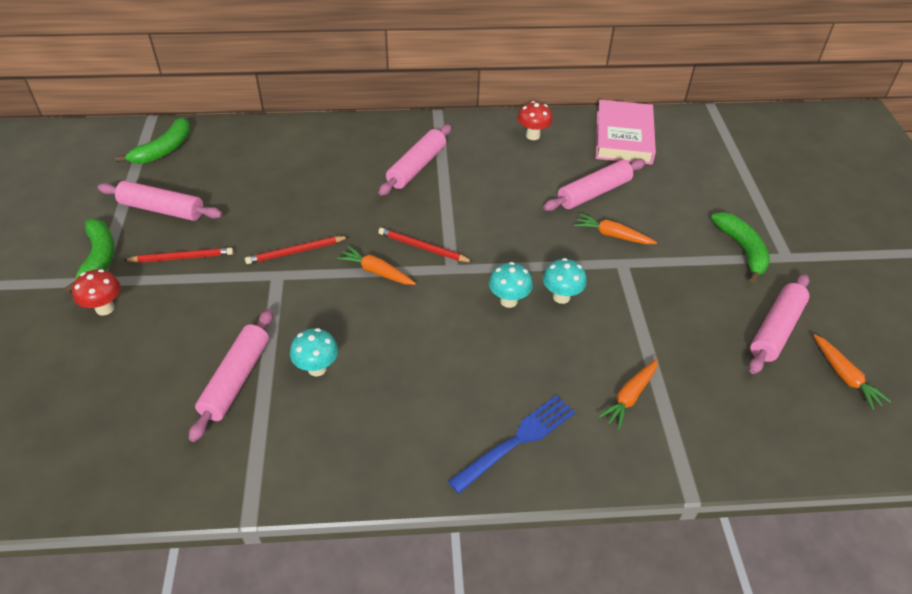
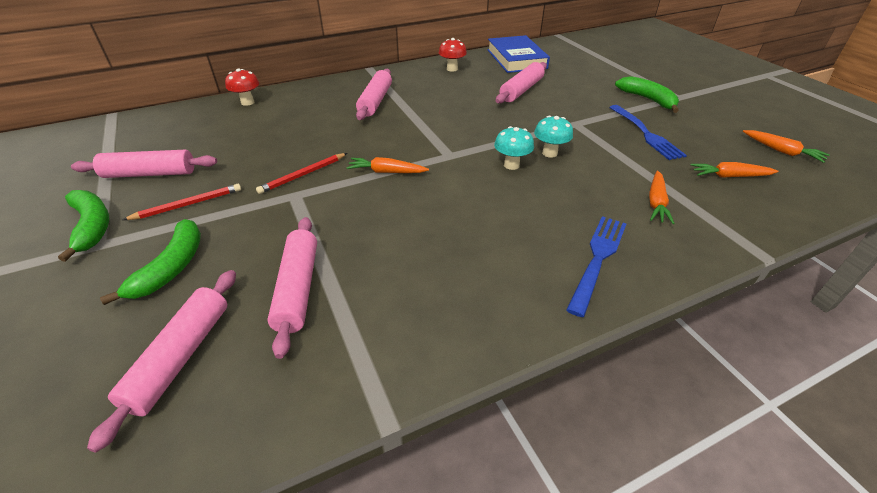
camera: 20 degrees left, 5 degrees down
(105, 308) = (115, 266): red mushroom -> red mushroom (247, 102)
(164, 150) = (134, 133): green banana -> green banana (171, 267)
(317, 368) = (377, 256): turquoise mushroom -> none
(423, 248) = (416, 148): red pencil -> none
(612, 235) = (555, 110): orange carrot -> orange carrot (729, 176)
(623, 137) = (516, 59): pink book -> blue book
(695, 302) = (646, 134): none -> blue fork
(776, 330) = (713, 136): pink rolling pin -> pink rolling pin (181, 357)

